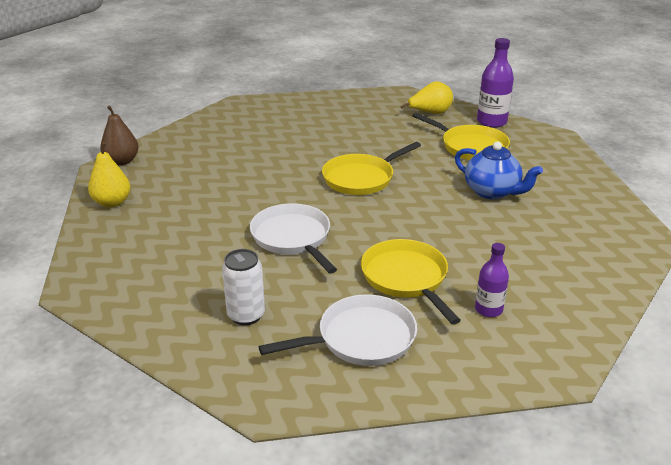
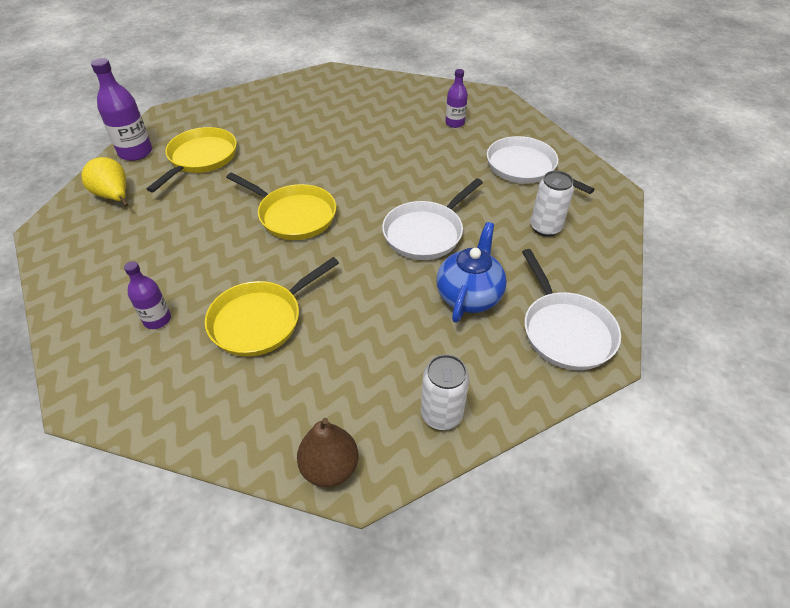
camera: 110 degrees left, 15 degrees up
(112, 202) = (441, 415): yellow pear -> white can
(117, 279) = (565, 331): none -> white pan
(284, 122) = (157, 319): none -> purple bottle
(406, 278) = (443, 160): yellow pan -> yellow pan (260, 320)
(492, 192) = (290, 137): blue teapot -> blue teapot (469, 296)

